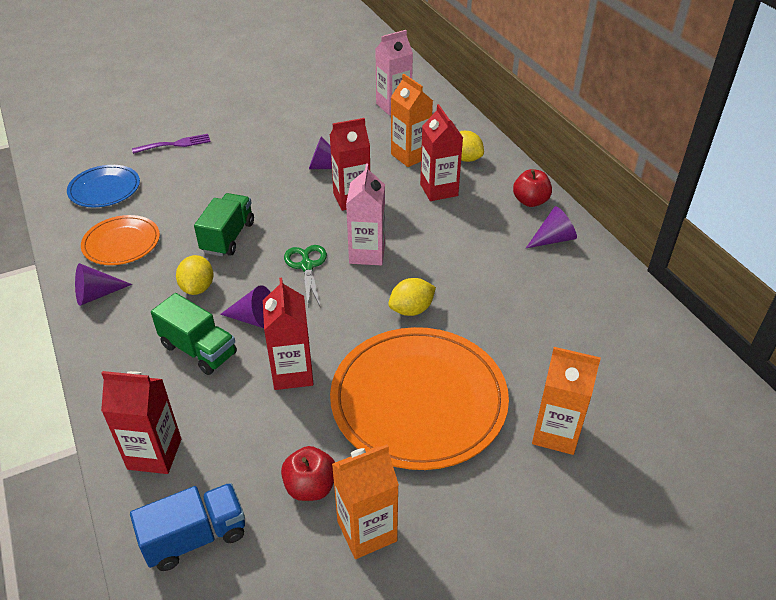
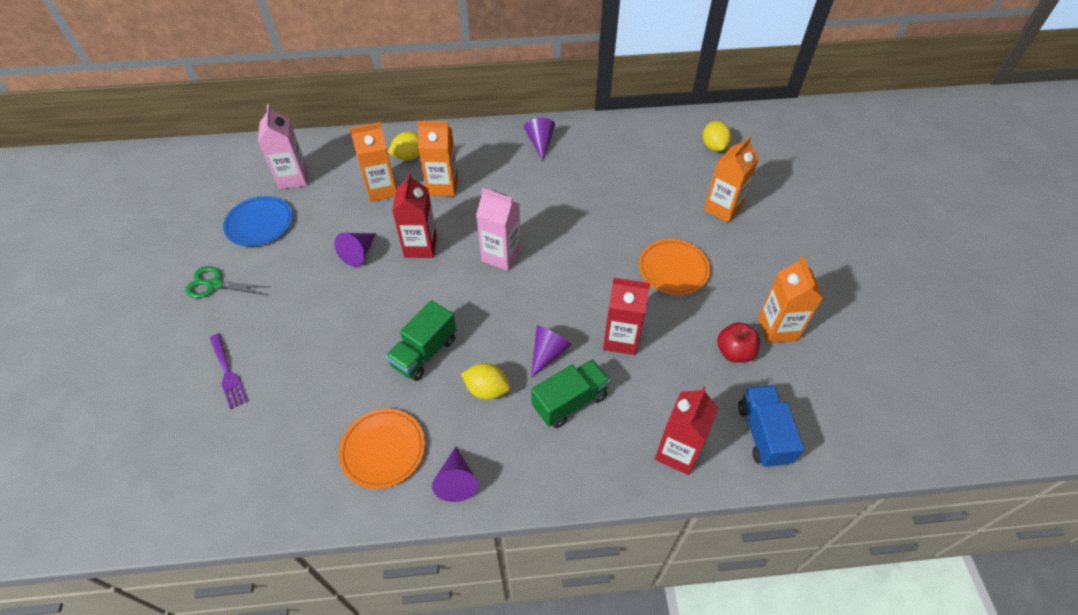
camera: 70 degrees left, 10 degrees up
(104, 189) = (271, 457): blue plate -> blue plate (259, 223)
(175, 144) = (228, 373): purple fork -> purple fork turned 150 degrees clockwise
(228, 237) = (424, 352): green truck -> green truck turned 90 degrees counterclockwise
(307, 266) = (497, 300): green scissors -> green scissors (215, 284)
(411, 310) = (580, 246): yellow lemon -> yellow lemon (714, 146)
(418, 400) = (673, 269): orange plate -> orange plate, size x0.53
(439, 190) = (443, 186): red carton -> orange carton
(530, 201) = (489, 139): red apple -> none

